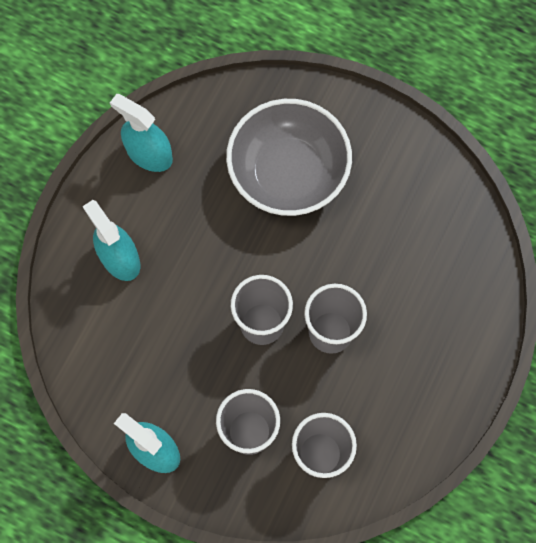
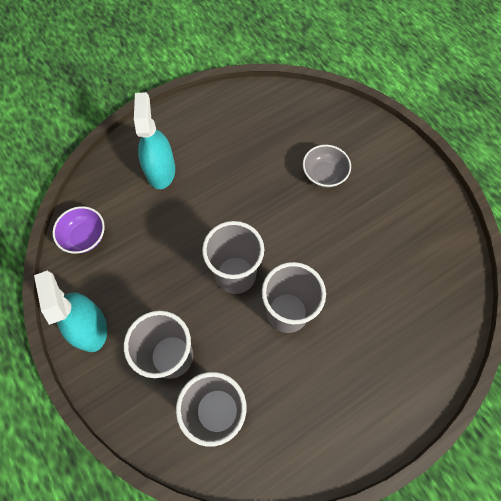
camera: 30 degrees right, 5 degrees down
(89, 369) = (85, 236): none -> purple bowl
(149, 154) = (228, 111): turquoise spray bottle -> none
(288, 173) = (324, 174): grey bowl -> grey bowl, size x0.44

